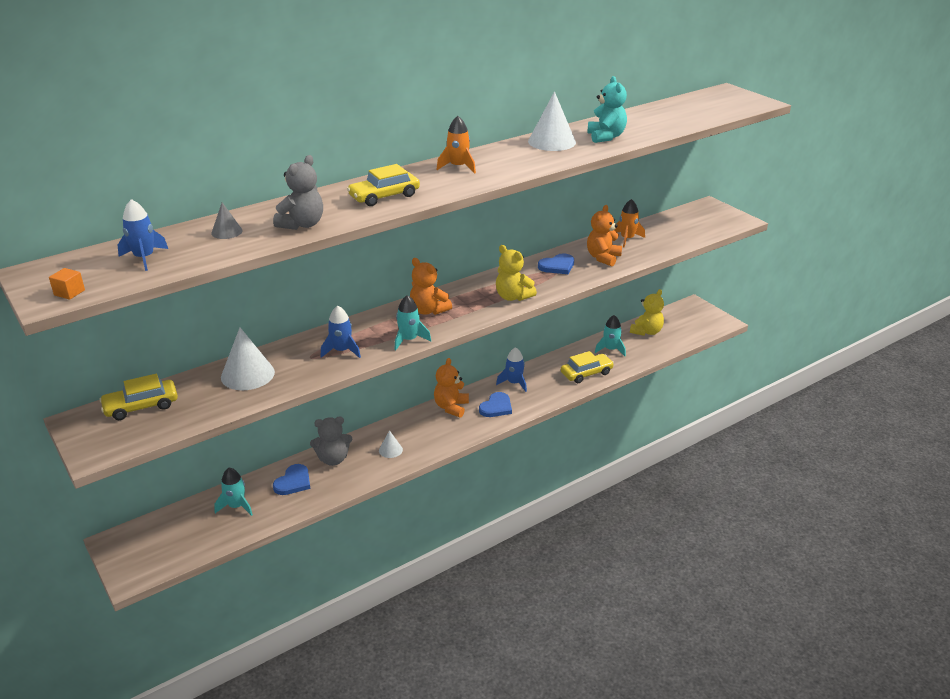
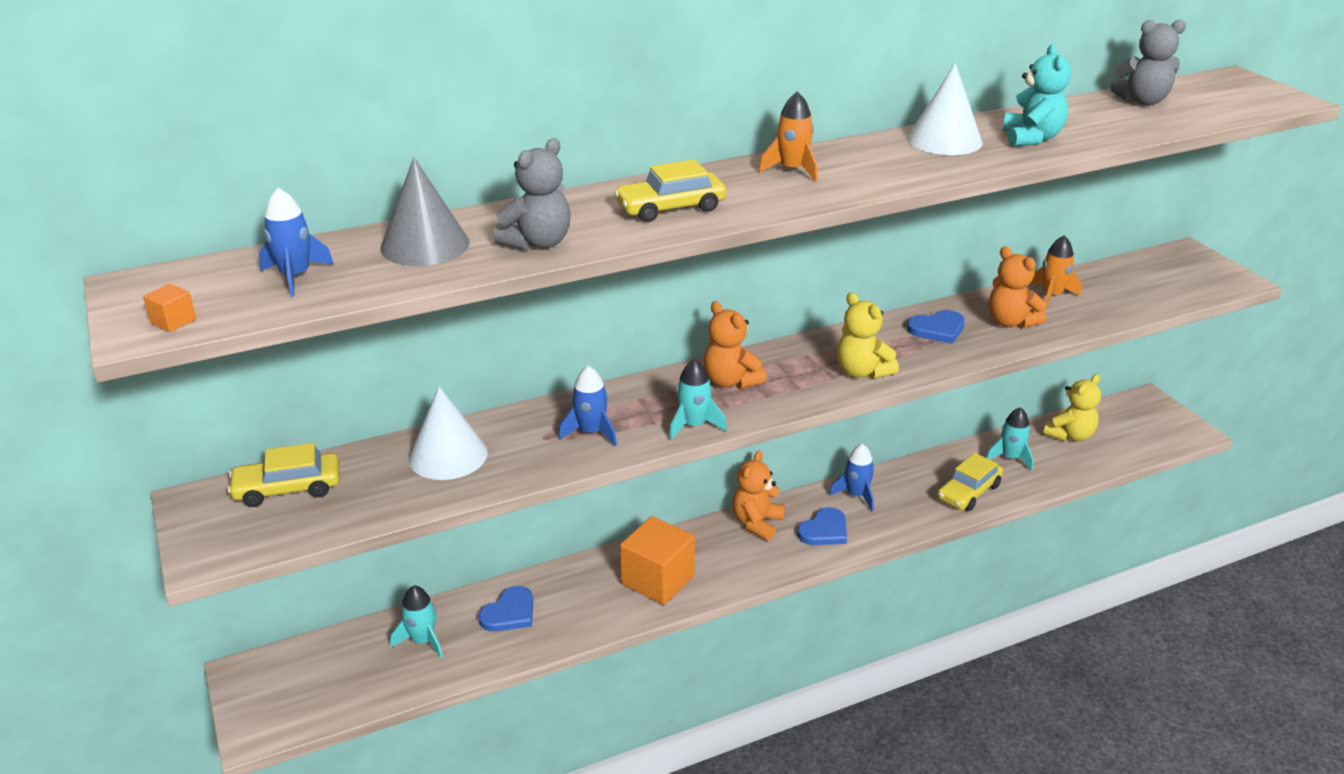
camera: 10 degrees right, 0 degrees up
(227, 232) = (425, 245): grey cone -> grey cone, size x1.91
(333, 459) = (572, 584): grey teddy bear -> grey teddy bear (1142, 101)
(390, 450) = (657, 580): white cone -> orange cube
(586, 373) = (968, 492): yellow car -> yellow car turned 150 degrees clockwise
(603, 258) = (1010, 322): orange teddy bear -> orange teddy bear turned 75 degrees counterclockwise

